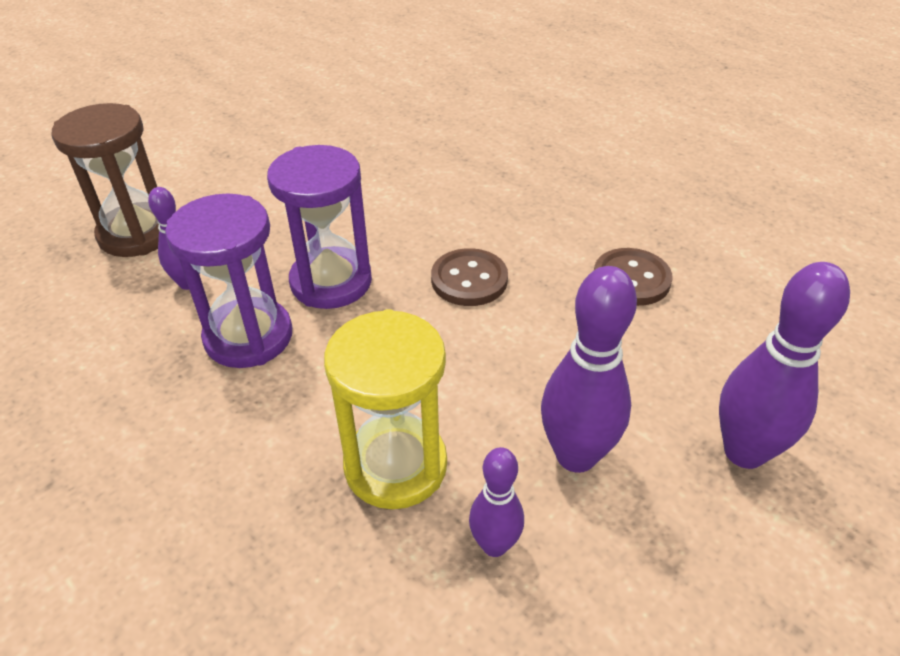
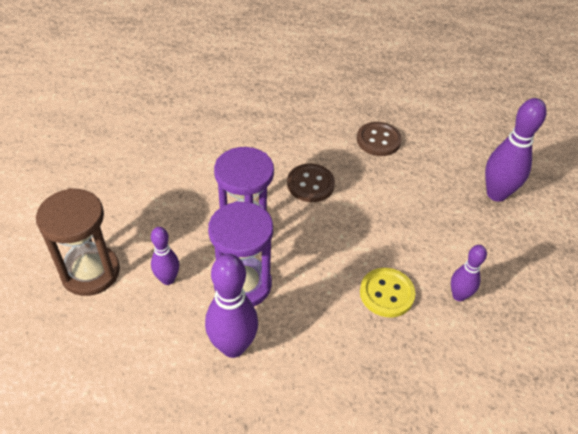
camera: 45 degrees left, 5 degrees up
(395, 465) = (386, 293): yellow hourglass -> yellow button
(576, 456) = (445, 238): purple bowling pin -> purple bowling pin (233, 346)

